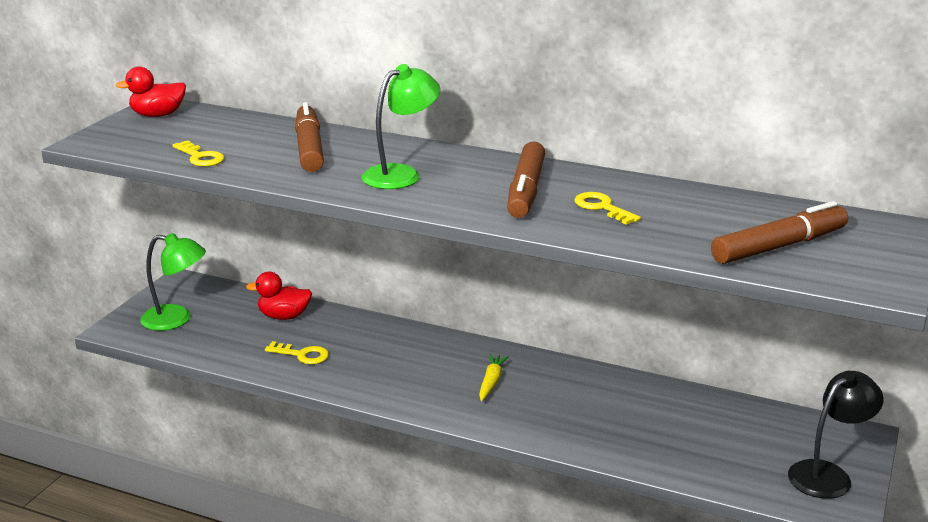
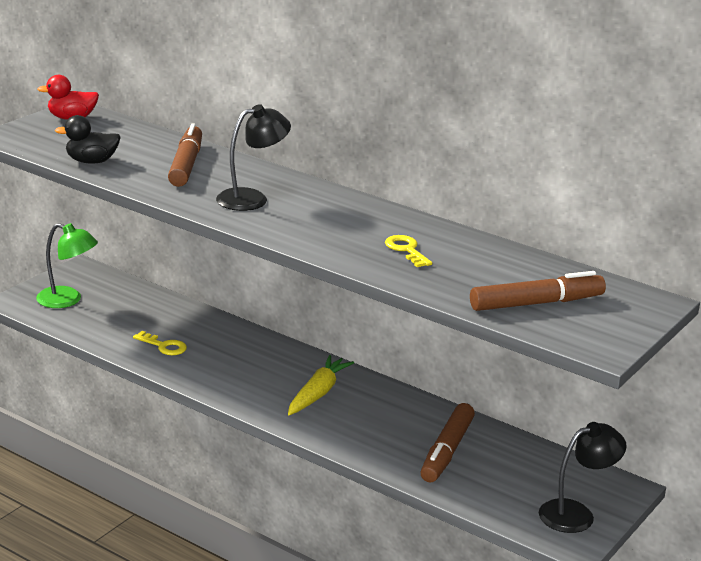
camera: 10 degrees right, 0 degrees up
(200, 157) = (91, 161): yellow key -> black duck
(284, 316) = (161, 311): red duck -> none
(401, 174) = (252, 198): green lamp -> black lamp
(491, 382) = (318, 393): yellow carrot -> yellow carrot, size x1.59
(526, 191) = (350, 227): brown marker -> brown marker (446, 451)

